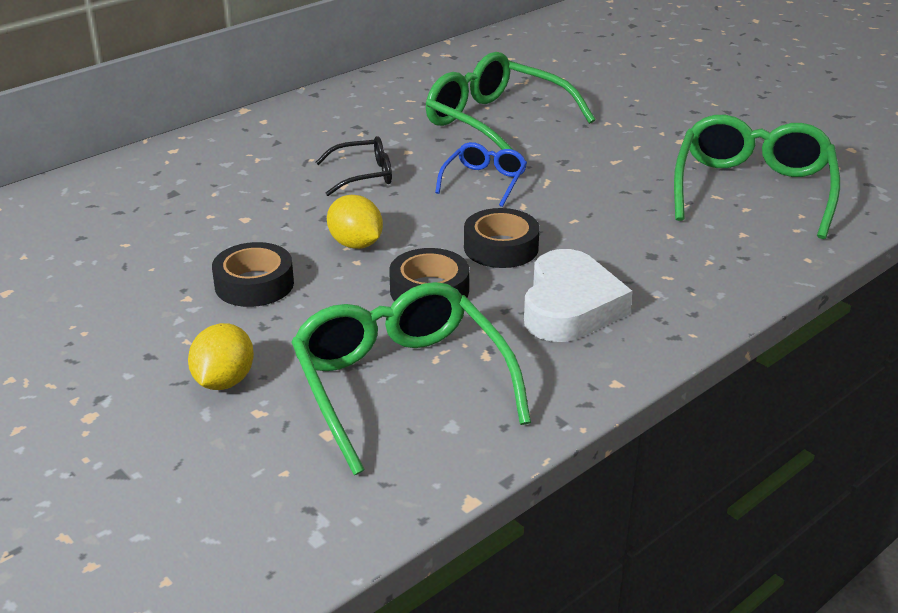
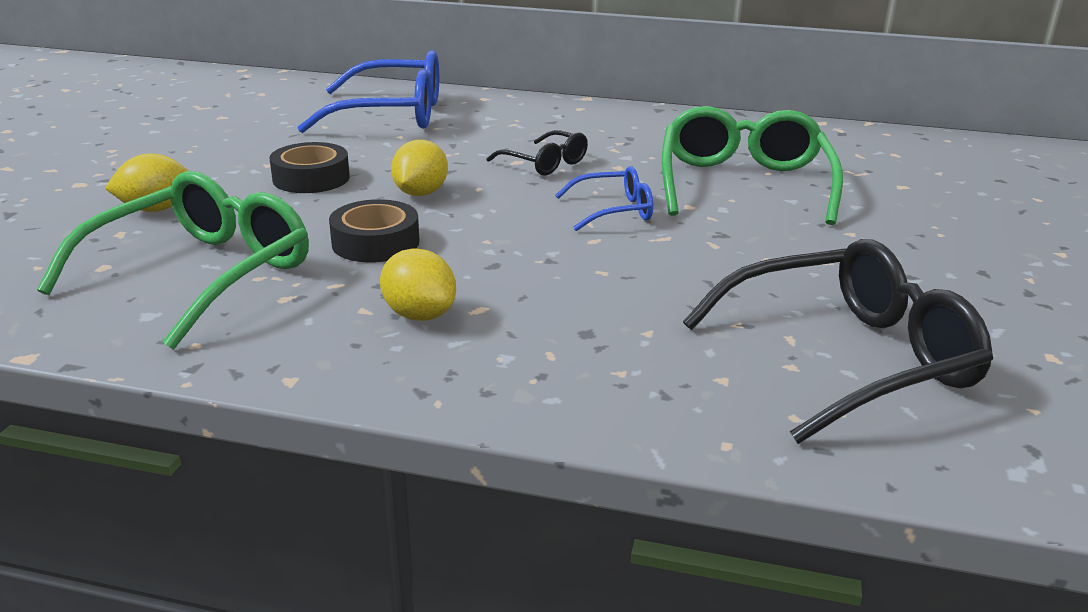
camera: 55 degrees right, 5 degrees down
(147, 202) = (393, 114): none -> blue glasses
(501, 247) = (495, 252): black tape -> none
(570, 306) = (419, 315): white heart -> yellow lemon
(752, 189) = (849, 358): green glasses -> black glasses

